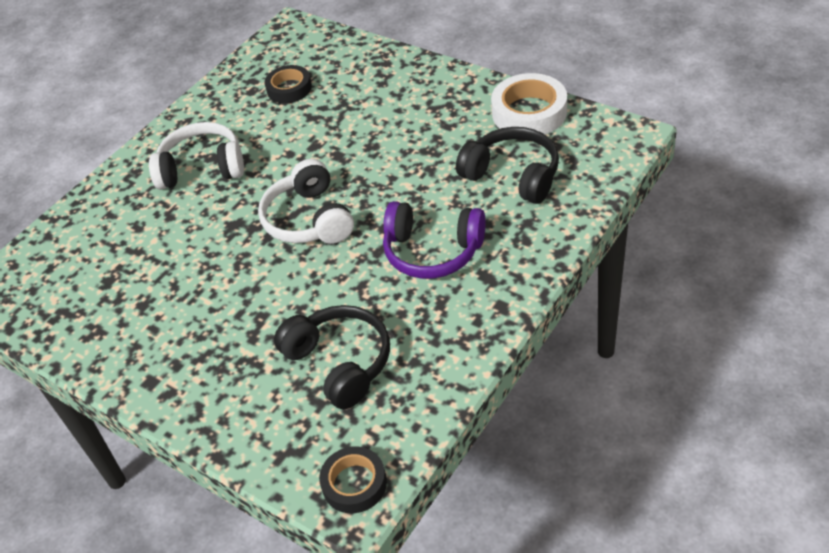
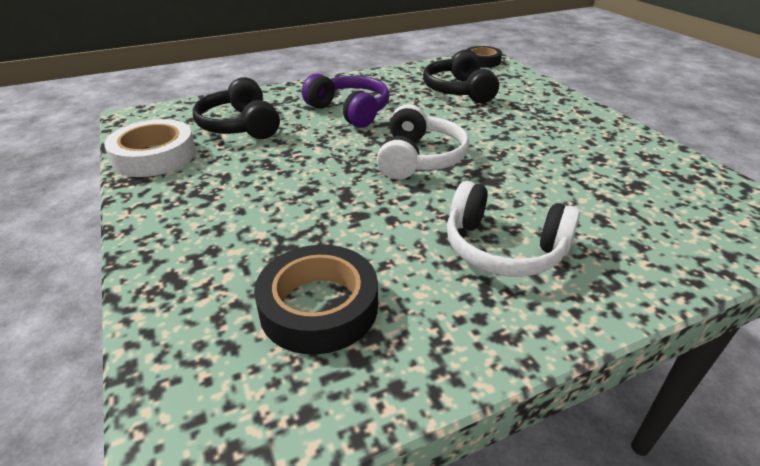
camera: 155 degrees left, 10 degrees down
(289, 89) = (319, 306): black tape -> black tape, size x1.54

